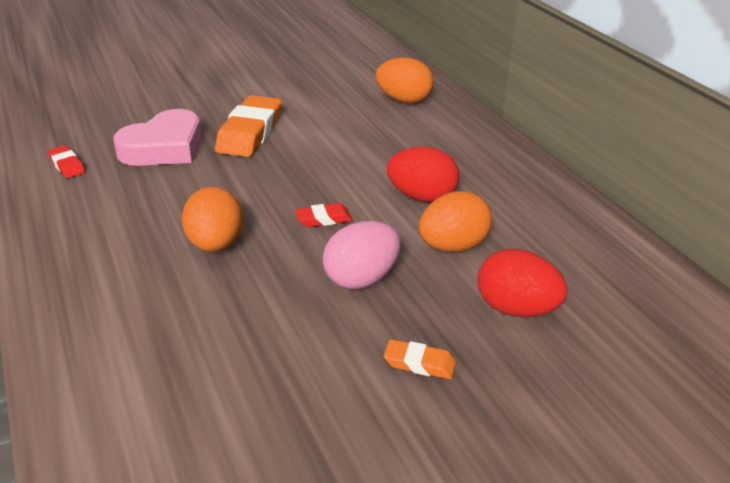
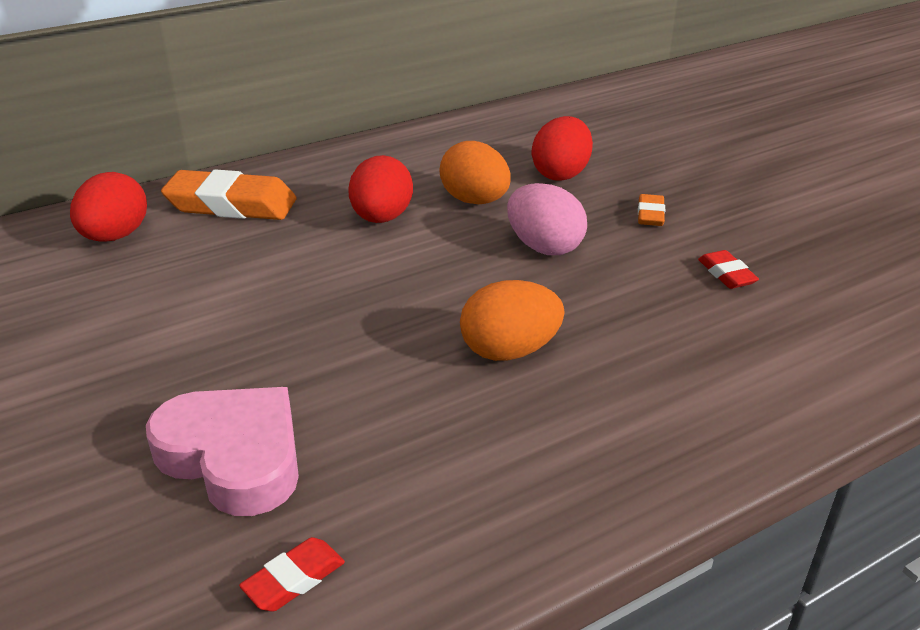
camera: 95 degrees left, 0 degrees up
(250, 133) = (194, 365): orange eraser -> orange eraser (231, 205)
(323, 219) = (437, 278): red eraser -> red eraser (726, 274)
(403, 100) = (115, 236): orange egg -> red egg

